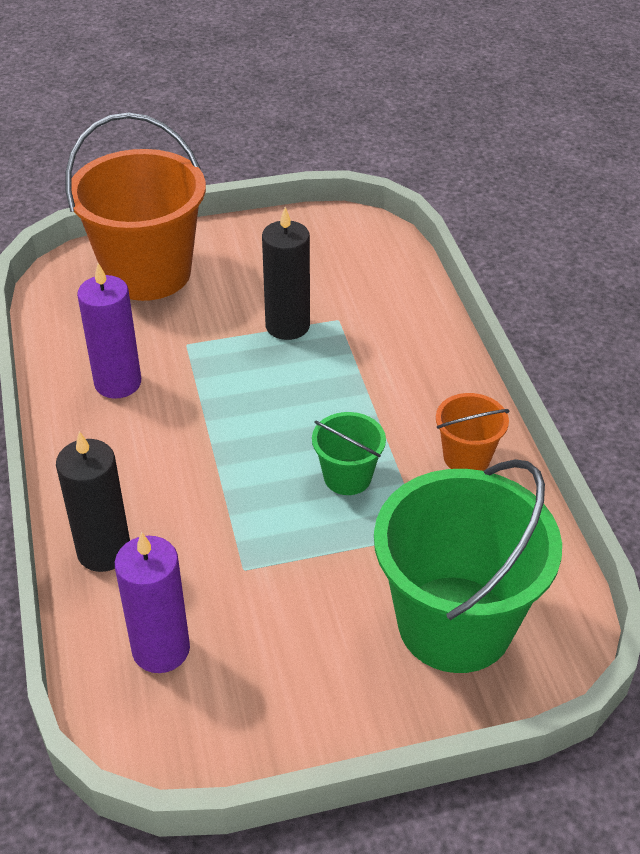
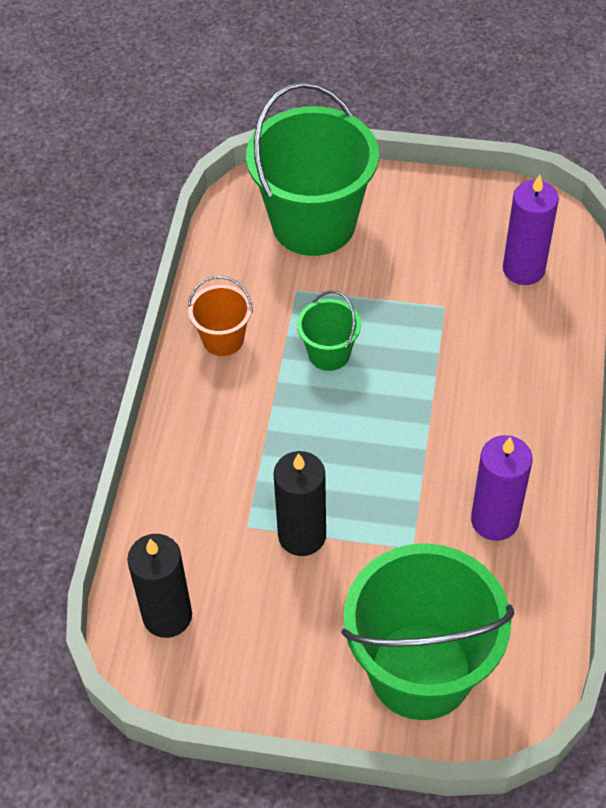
camera: 155 degrees left, 10 degrees up
(104, 551) = (547, 354): black candle -> black candle (167, 616)
(147, 273) = (420, 671): orange bucket -> green bucket

